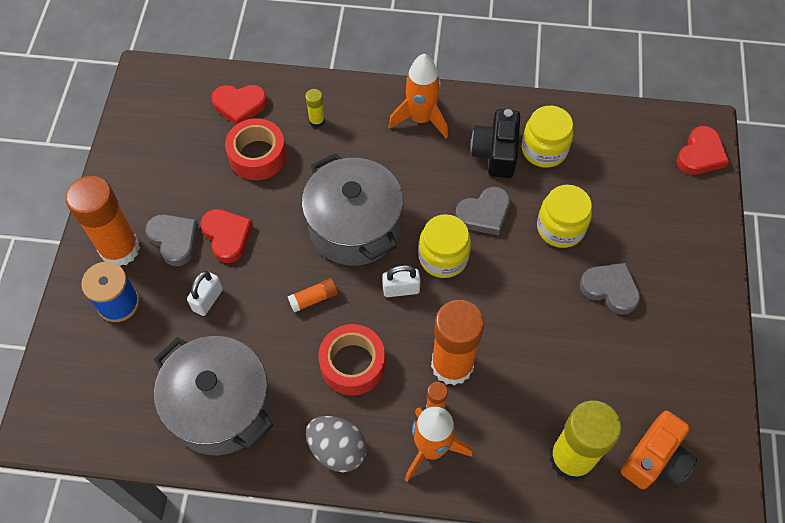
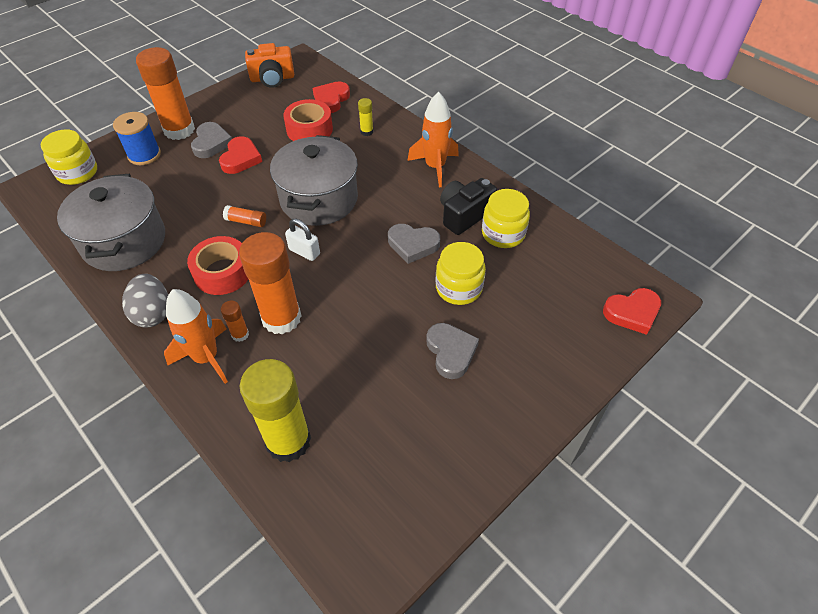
camera: 40 degrees right, 10 degrees down
(208, 300) = (189, 183): white padlock -> none
(239, 105) = (331, 100): red heart -> red heart turned 75 degrees clockwise
(443, 257) = (354, 252): yellow jar -> yellow jar (77, 173)
(655, 460) = (348, 495): orange camera -> orange camera (272, 79)

